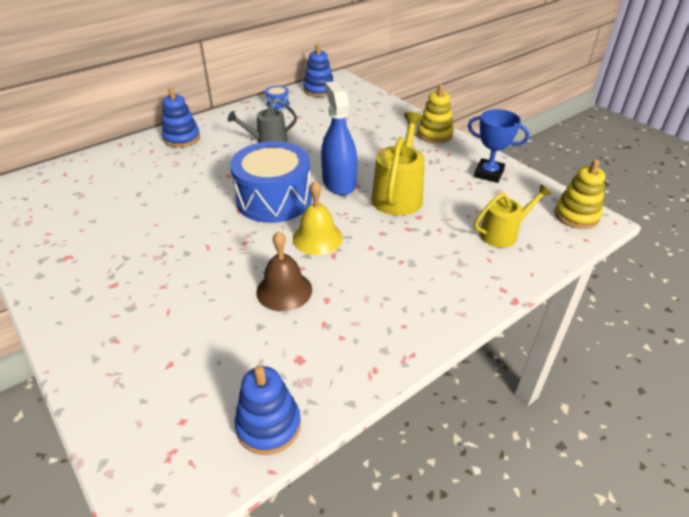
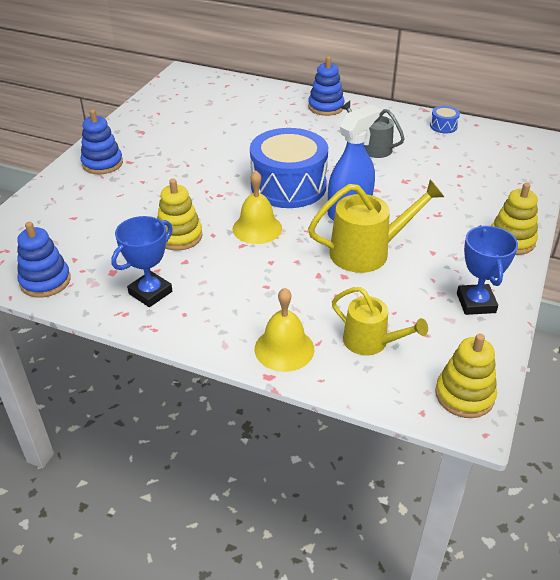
camera: 60 degrees right, 0 degrees up
(284, 290) = (179, 236): brown bell -> yellow stacking toy
(319, 90) = (502, 138): blue stacking toy -> blue stacking toy (102, 163)
(355, 340) = (150, 292): none -> blue trophy
(486, 280) = (284, 349): none -> yellow bell

